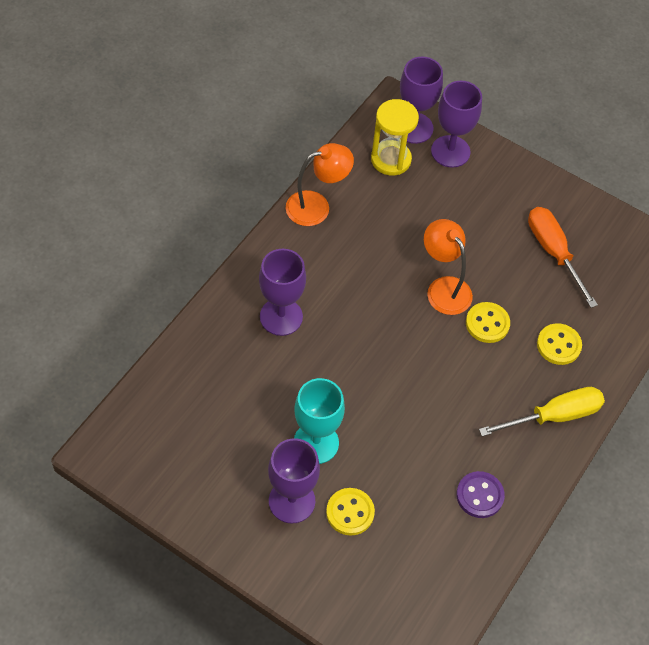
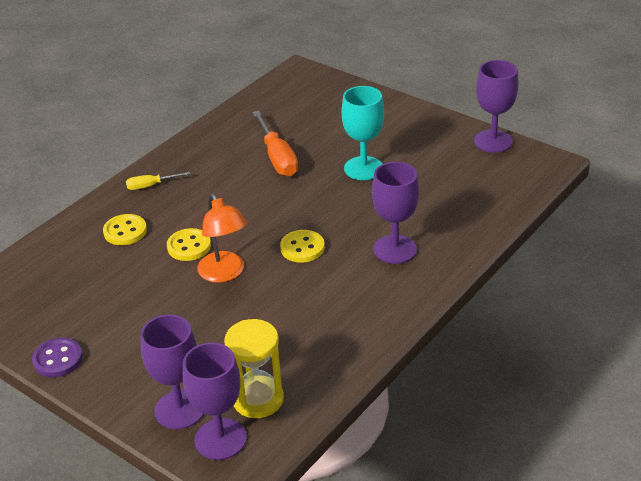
camera: 170 degrees left, 20 degrees down
(292, 501) = (384, 138): purple goblet -> purple goblet (493, 141)
(317, 206) = (354, 347): orange lamp -> none
(350, 512) = (338, 133): yellow button -> yellow button (302, 248)
(479, 495) = (231, 142): purple button -> purple button (58, 359)
(553, 252) = (96, 305): orange screwdriver -> orange screwdriver (277, 157)
(554, 416) = (150, 186): yellow screwdriver -> yellow screwdriver, size x0.55

